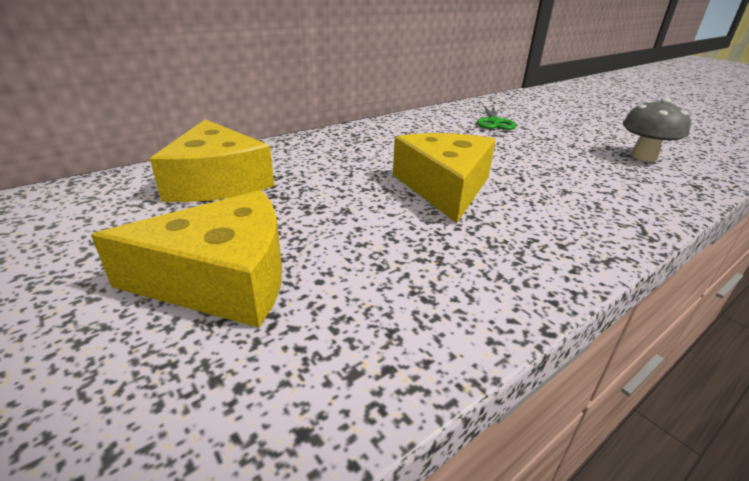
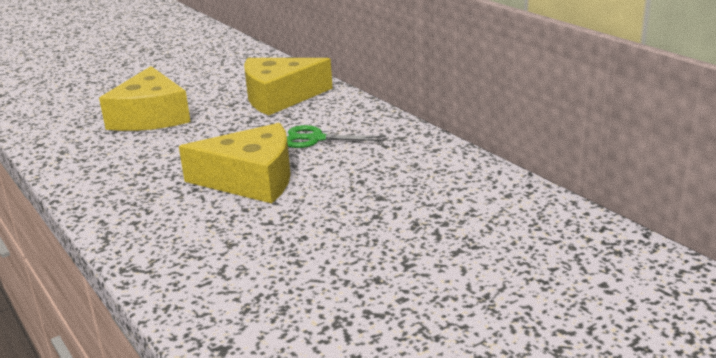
camera: 95 degrees right, 5 degrees down
(494, 122) = (475, 227): green scissors -> green scissors (316, 139)
(643, 157) = (327, 334): grey mushroom -> none

